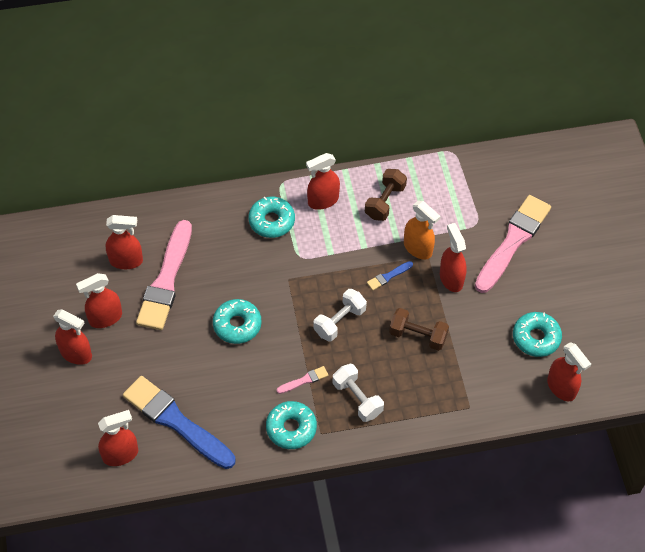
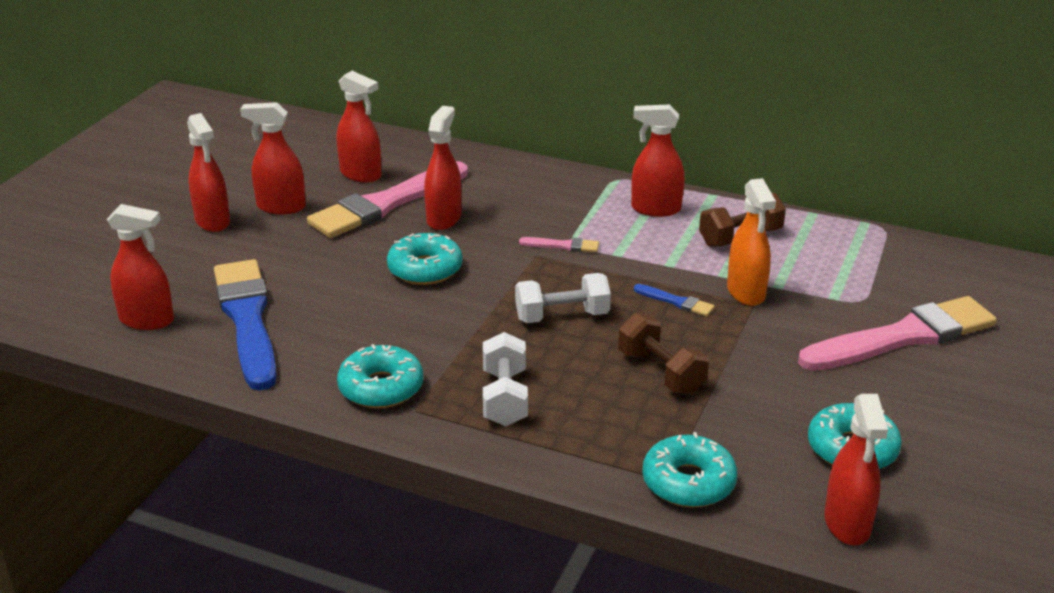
camera: 35 degrees right, 25 degrees down
(271, 221) = (570, 203): turquoise donut -> turquoise donut (688, 482)
(304, 380) = (452, 350): pink brush -> pink brush (563, 246)
(388, 276) = (676, 302): blue brush -> blue brush turned 150 degrees counterclockwise
(451, 278) = (768, 337): red spray bottle -> red spray bottle (444, 218)

